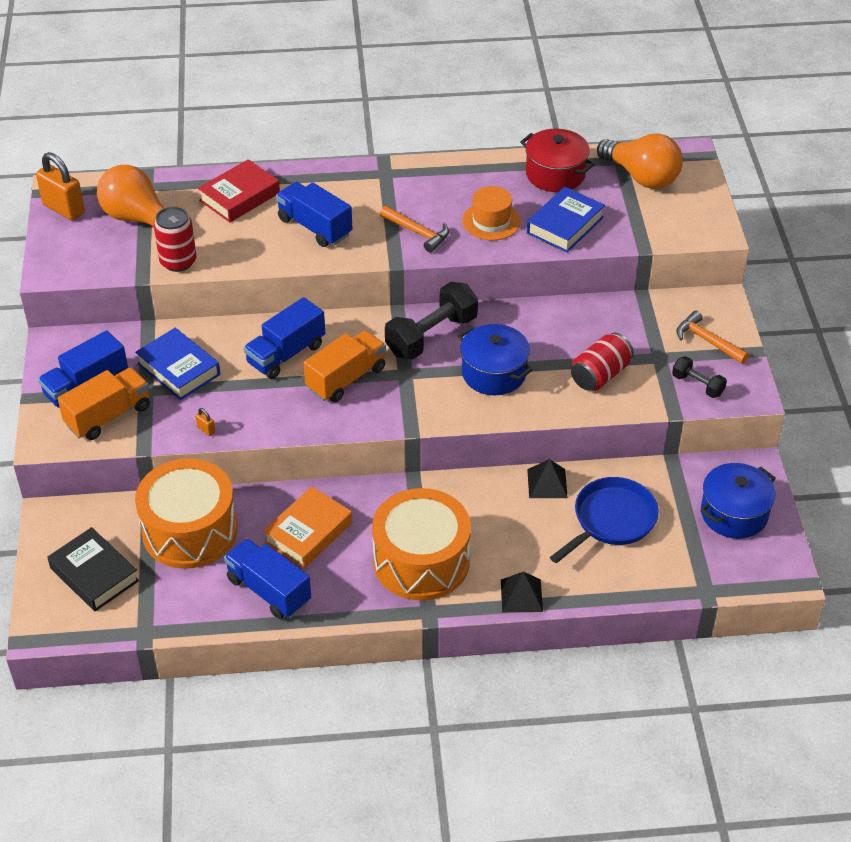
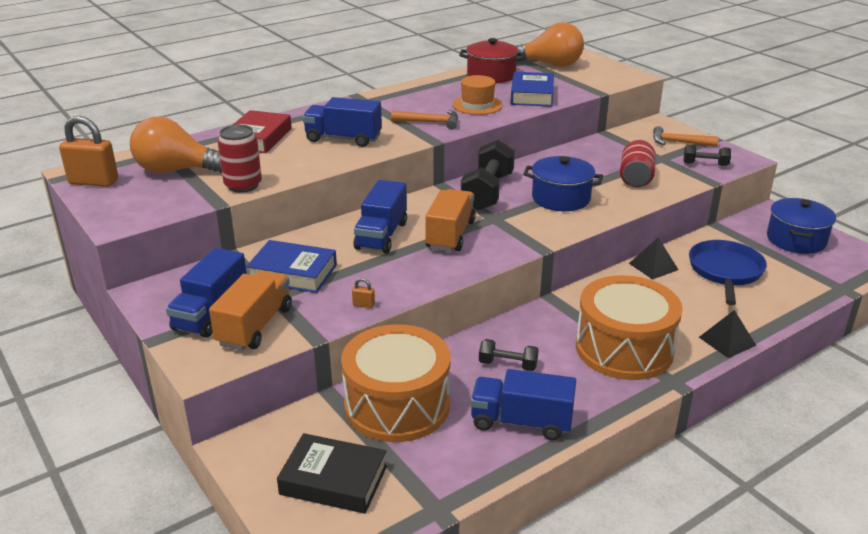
camera: 30 degrees left, 15 degrees down
(308, 532) = (508, 365): orange book -> black dumbbell

